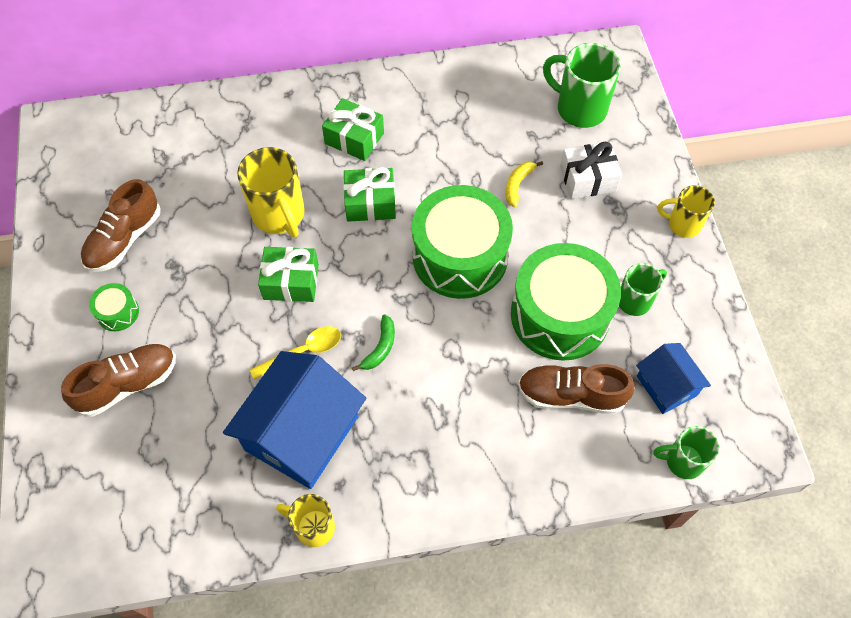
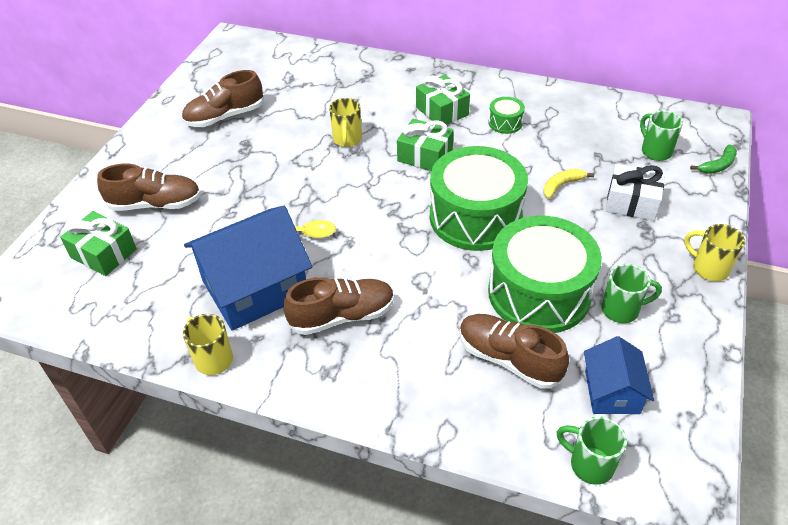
camera: 30 degrees right, 15 degrees down
(118, 312) = (185, 158): green drum -> green drum (505, 123)
(279, 215) = (347, 140): yellow mug -> yellow mug, size x0.61
(291, 282) = (324, 184): green gift -> green gift (103, 253)
(380, 348) = (362, 255): green banana -> green banana (718, 165)
(403, 423) = (342, 316): none -> brown shoe
(579, 109) = (655, 151): green mug -> green mug, size x0.61

